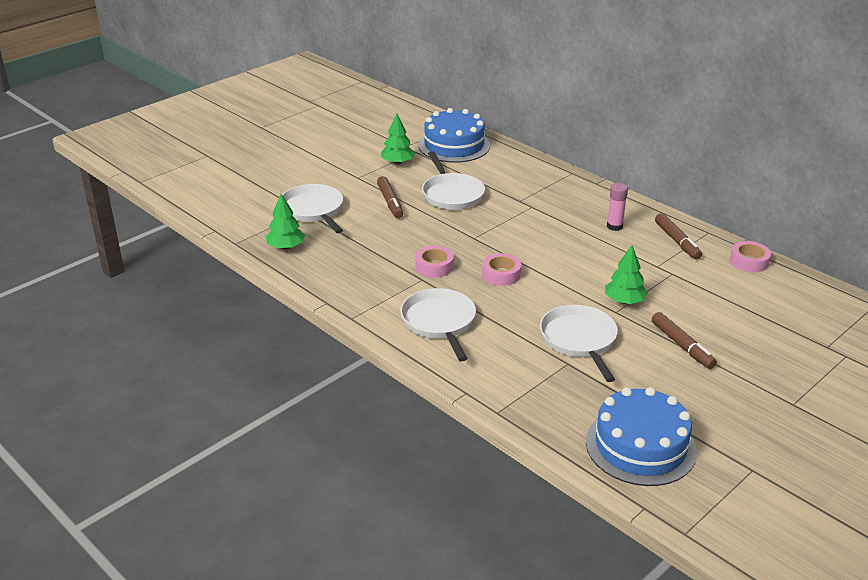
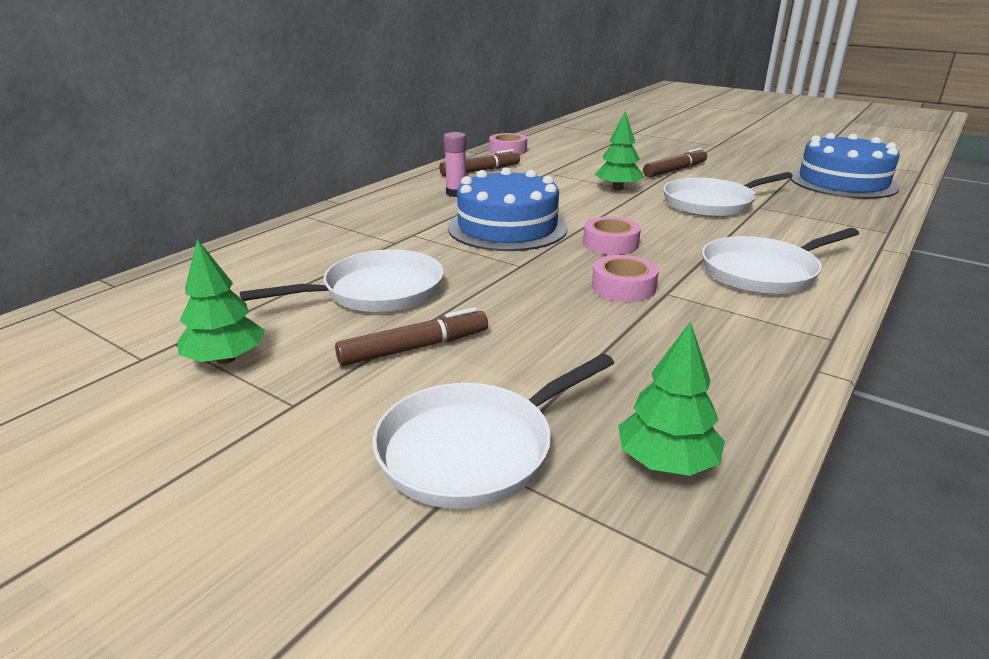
camera: 100 degrees left, 5 degrees down
(454, 145) = (165, 304): blue cake -> blue cake (507, 227)

